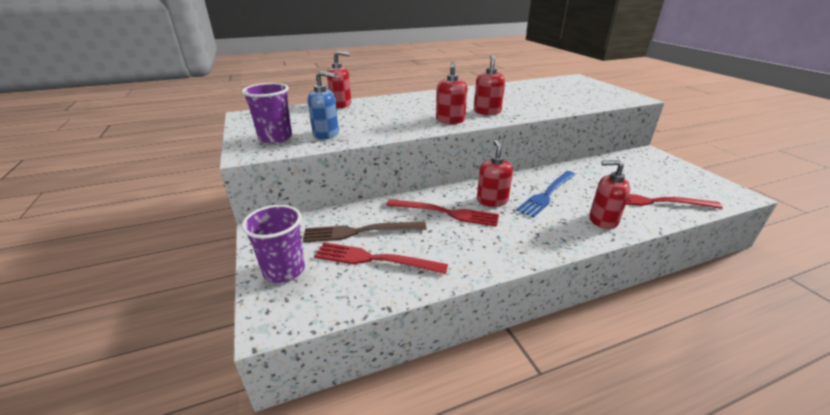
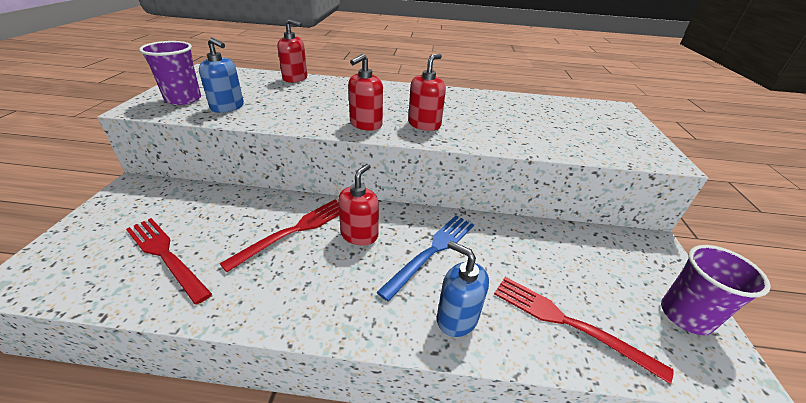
camera: 25 degrees right, 5 degrees up
(284, 270) = (90, 233): purple cup -> purple cup (685, 315)
(360, 232) = (194, 219): brown fork -> none
(446, 213) = (295, 231): red fork -> red fork turned 90 degrees counterclockwise
(547, 194) = (432, 251): blue fork -> blue fork turned 150 degrees clockwise
(602, 220) = (456, 318): red soap dispenser -> blue soap dispenser

